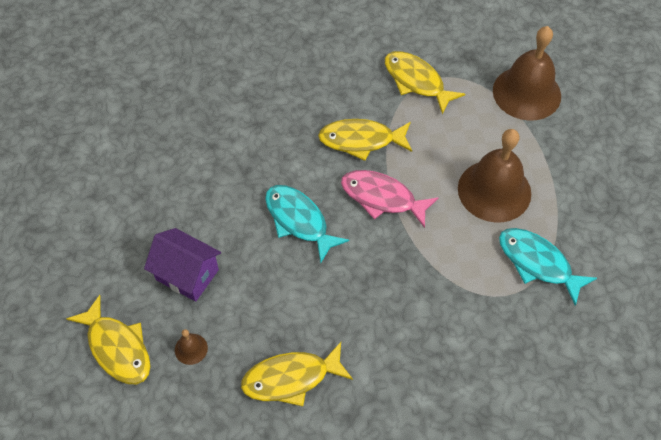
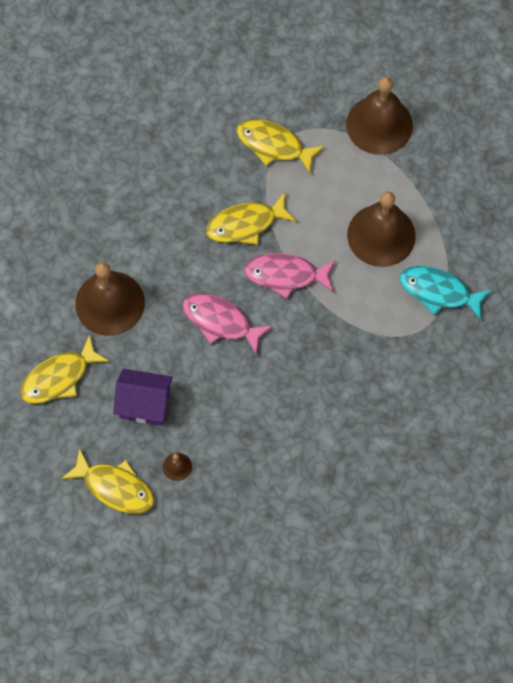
camera: 20 degrees left, 10 degrees up
(198, 170) = (110, 303): none -> brown bell
(291, 378) = (270, 462): yellow fish -> yellow fish (59, 377)
(299, 220) = (221, 321): turquoise fish -> pink fish

